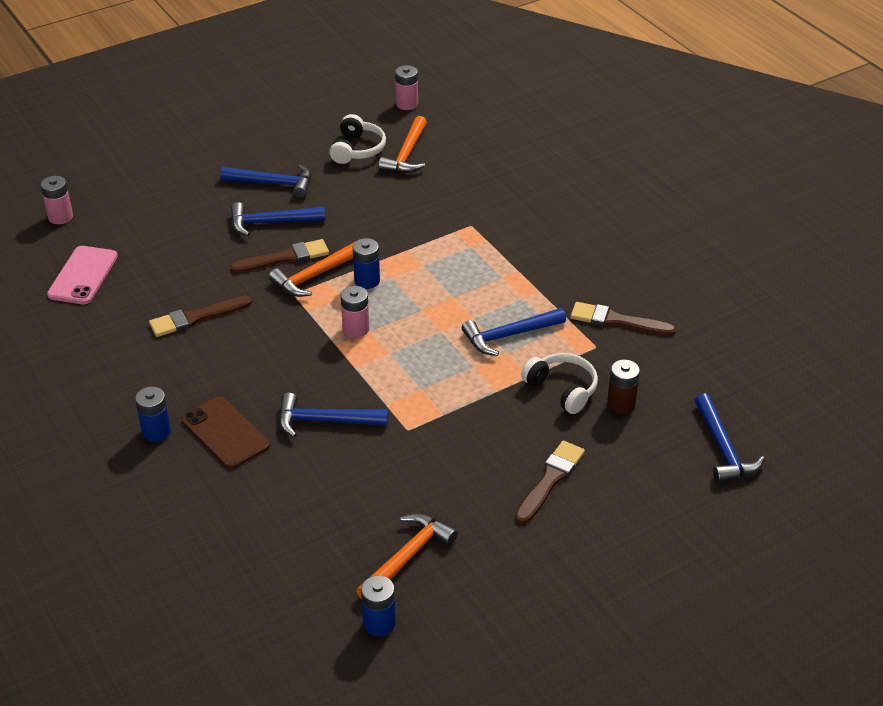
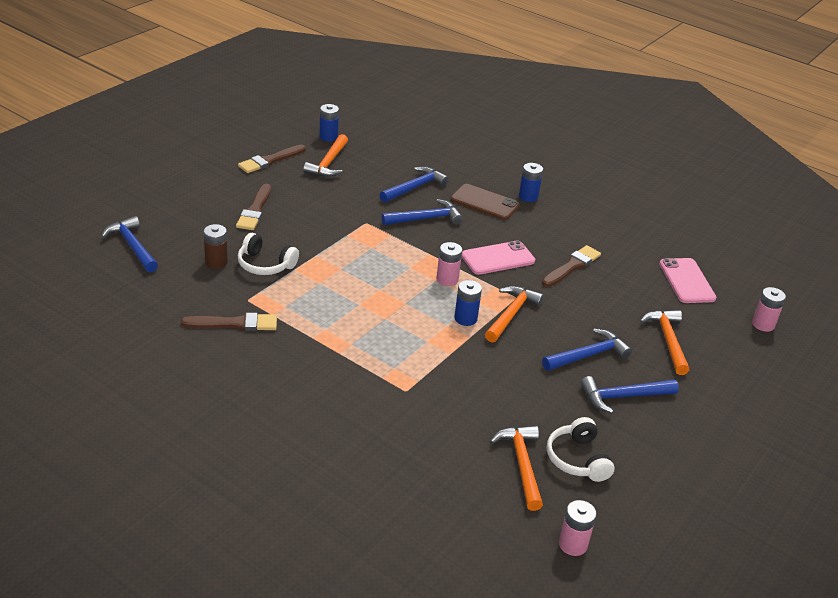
camera: 155 degrees right, 5 degrees down
(177, 220) = (668, 341): none -> orange hammer
(276, 345) = (497, 258): none -> pink phone
(284, 258) = (548, 325): brown brush -> brown brush (270, 160)
(509, 335) = (323, 296): blue hammer -> blue hammer (414, 187)

